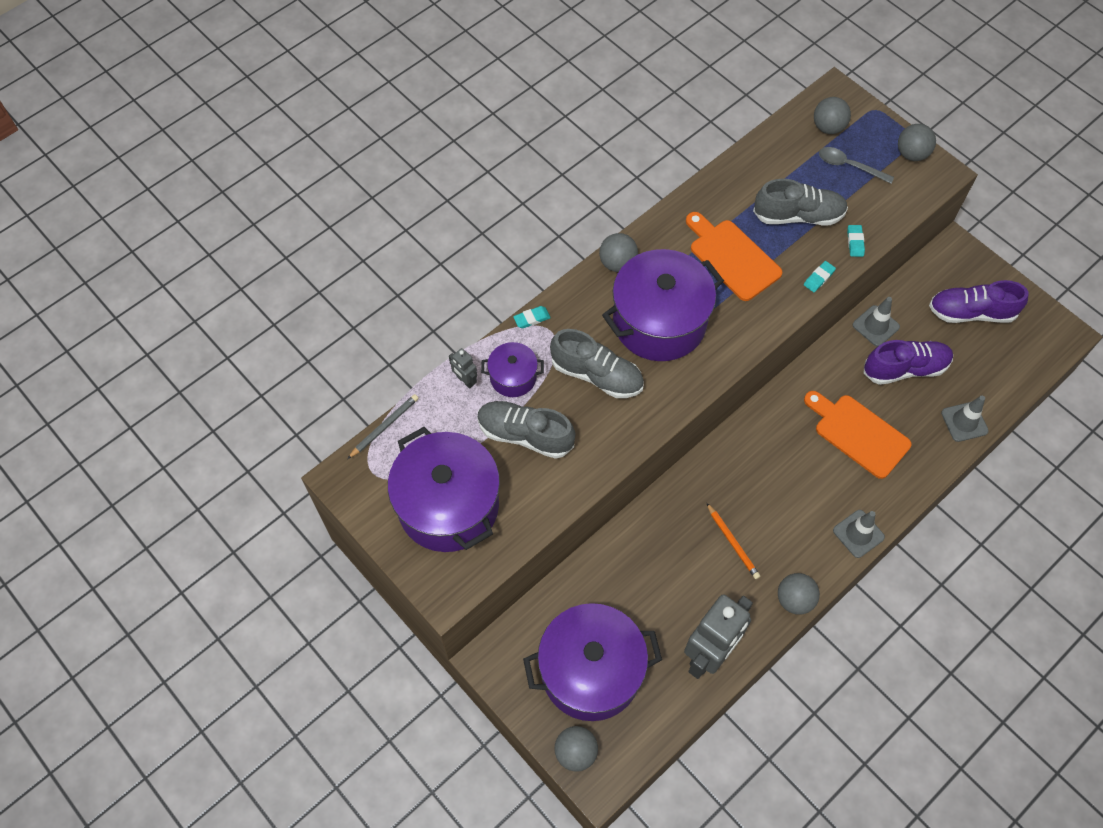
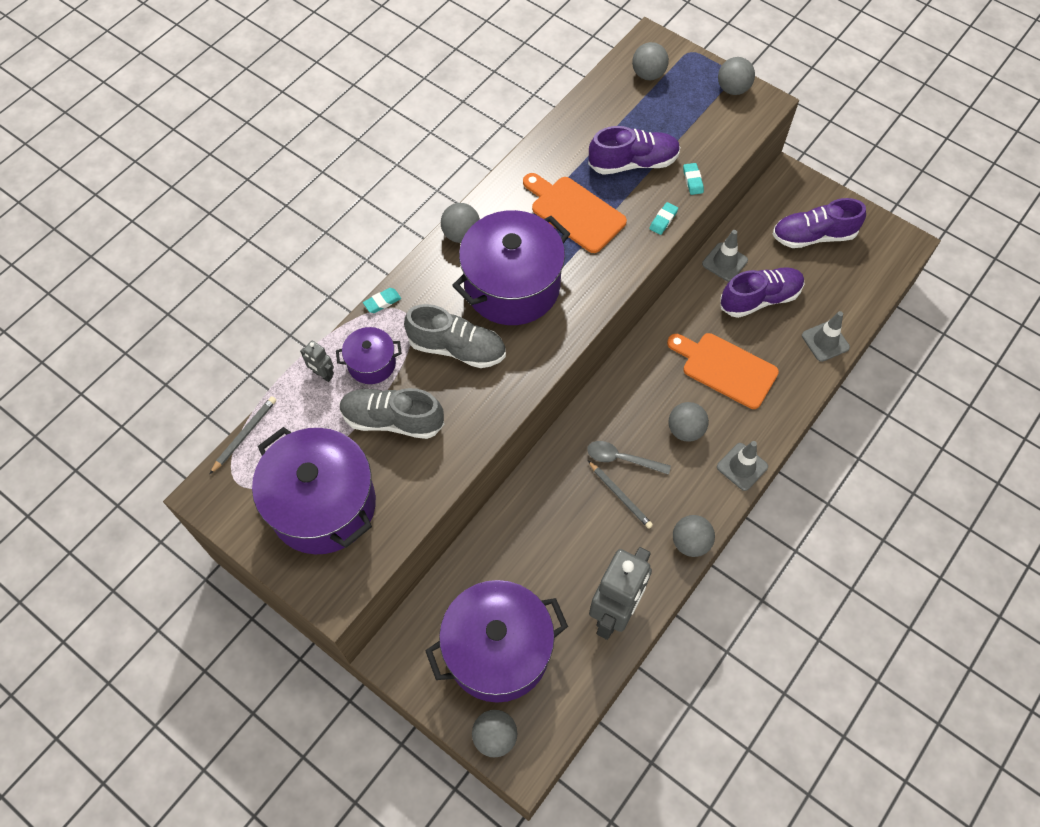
camera: 10 degrees left, 0 degrees up
(732, 542) = (620, 496): orange pencil -> grey pencil
(798, 216) = (633, 163): grey shoe -> purple shoe
(808, 488) = (685, 430): none -> grey ball
(849, 166) = (675, 108): grey spoon -> grey spoon (622, 459)

